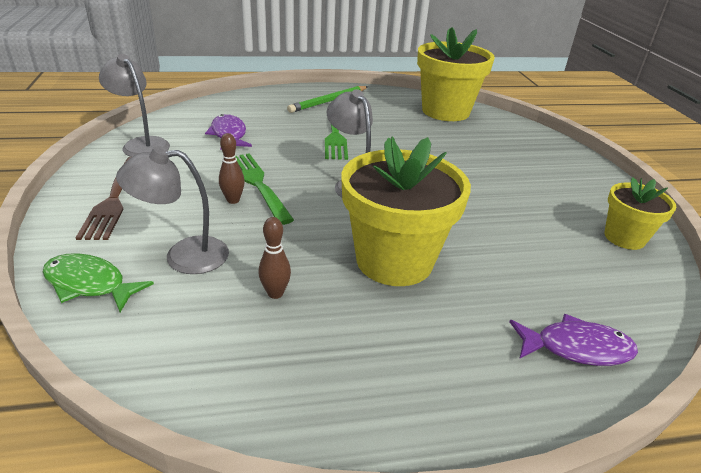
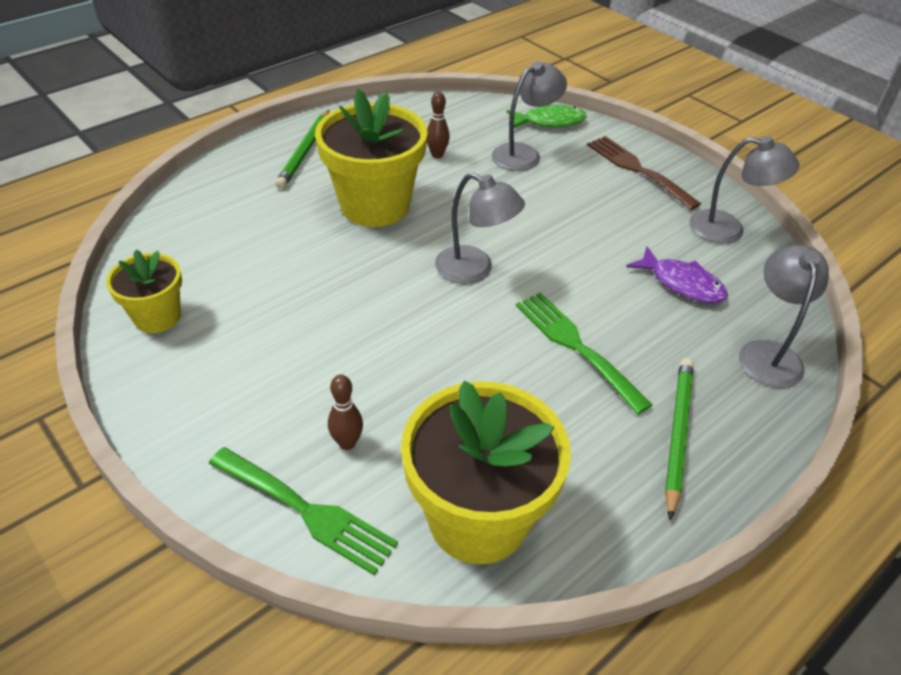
camera: 150 degrees right, 10 degrees up
(233, 200) = (555, 206): brown bowling pin -> brown bowling pin (347, 443)
(239, 103) = (768, 353): none -> grey lamp
(257, 184) = (560, 230): green fork -> green fork (307, 511)
(438, 371) = (305, 151): none -> green pencil
(576, 348) = (215, 192): purple fish -> none

